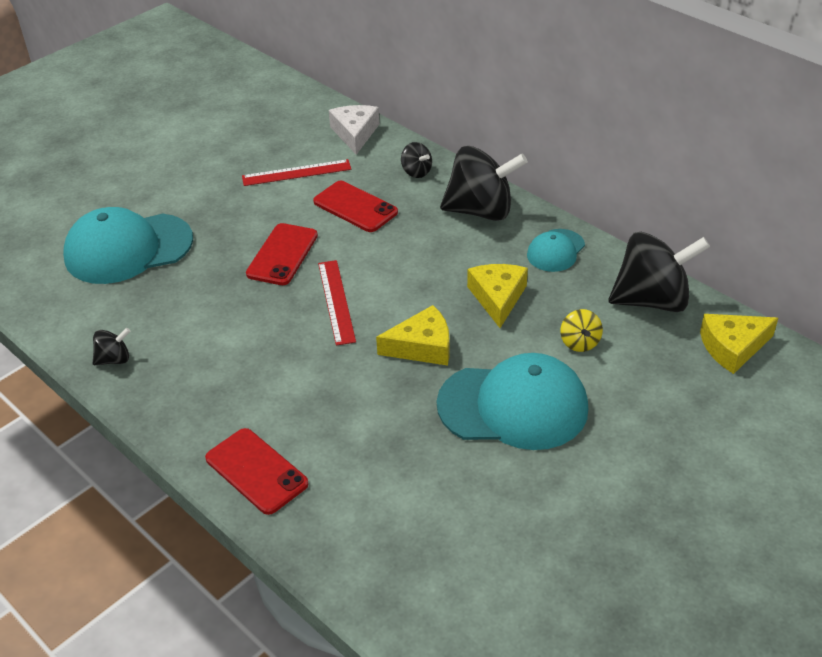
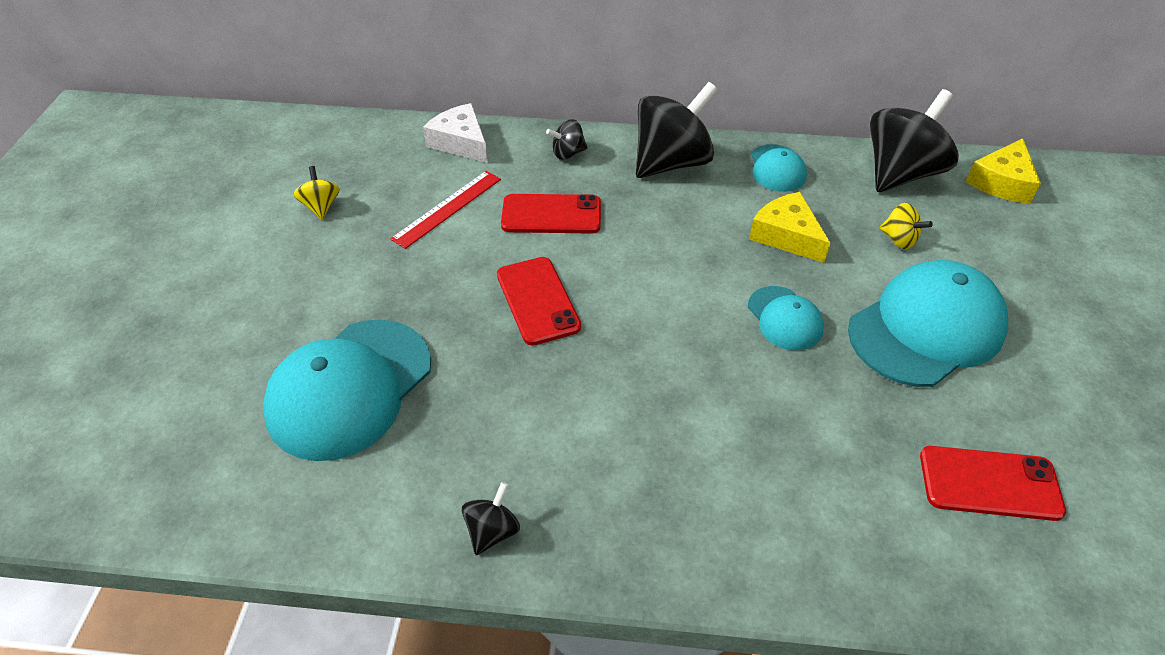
camera: 40 degrees left, 5 degrees up
(226, 138) = (321, 207): none -> yellow spinning top
(256, 471) = (803, 552): red phone -> red phone (989, 483)
(336, 301) = (652, 319): red ruler -> none
(416, 172) = (568, 153): black spinning top -> black spinning top turned 150 degrees clockwise
(422, 346) = (784, 318): yellow cheese -> turquoise cap

